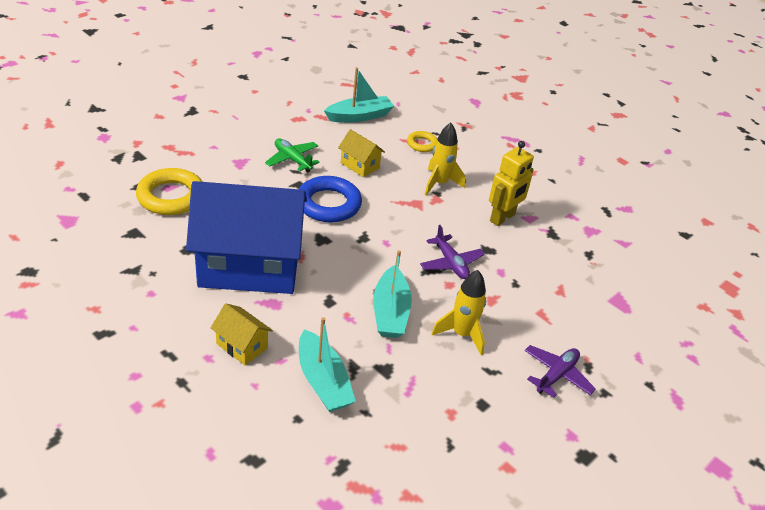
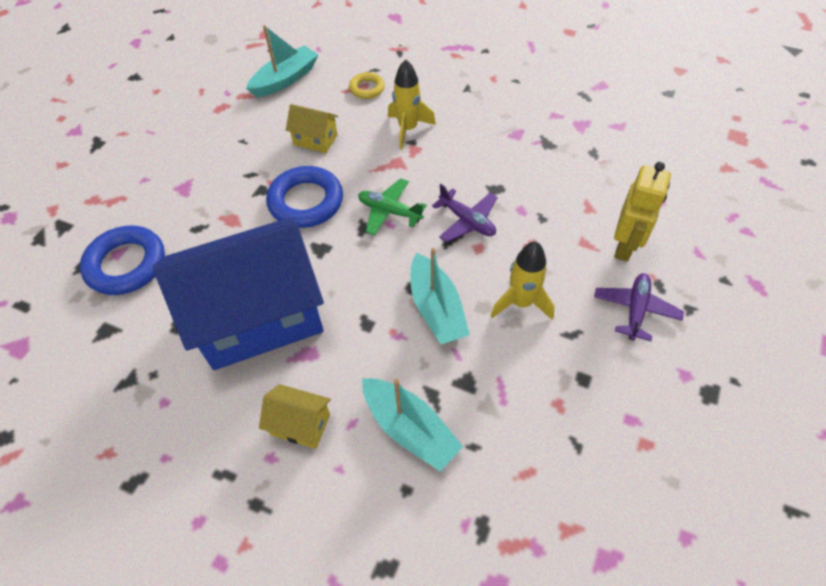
camera: 15 degrees left, 15 degrees up
(171, 197) = (126, 264): yellow ring -> blue ring
(292, 160) = (240, 161): green plane -> green plane (389, 211)
(502, 218) = (491, 145): yellow robot -> yellow robot (625, 246)

